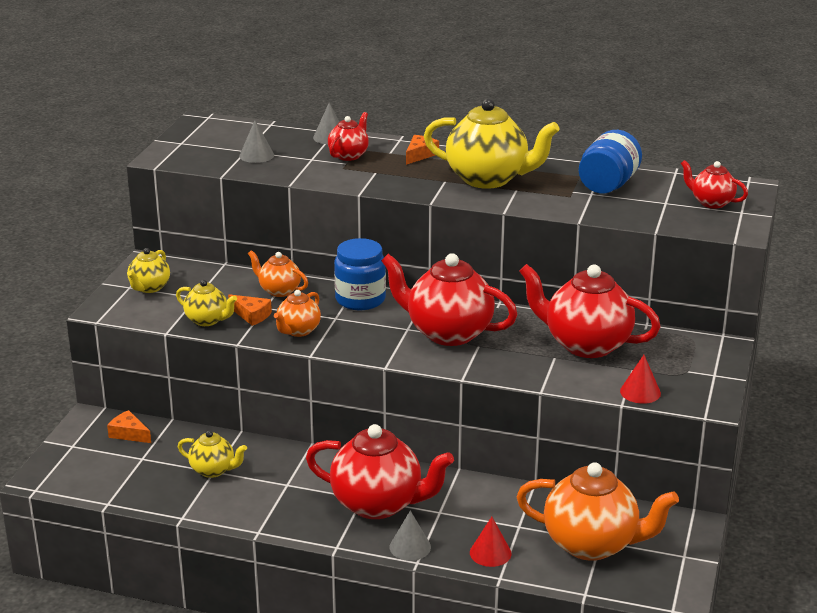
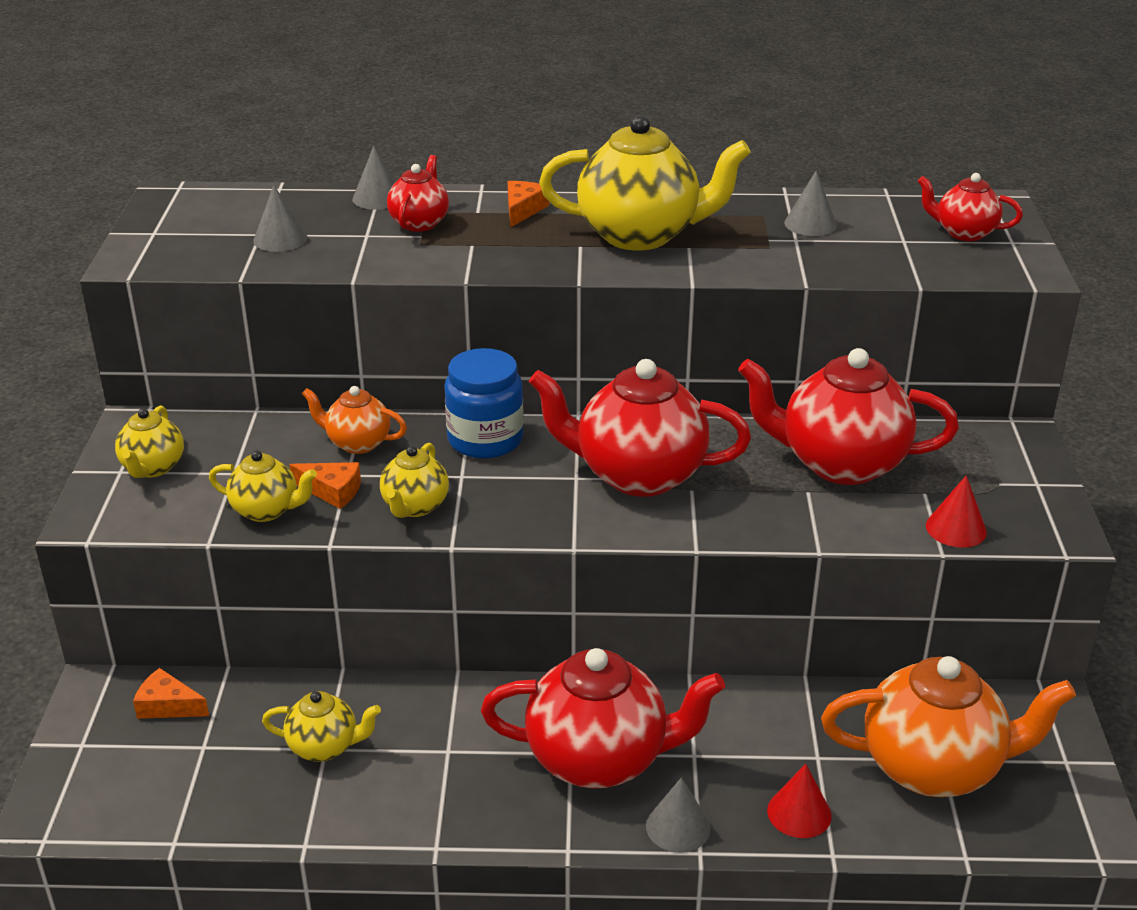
camera: 15 degrees left, 5 degrees up
(298, 331) = (415, 506): orange teapot -> yellow teapot
(608, 185) = (810, 224): blue jar -> grey cone

